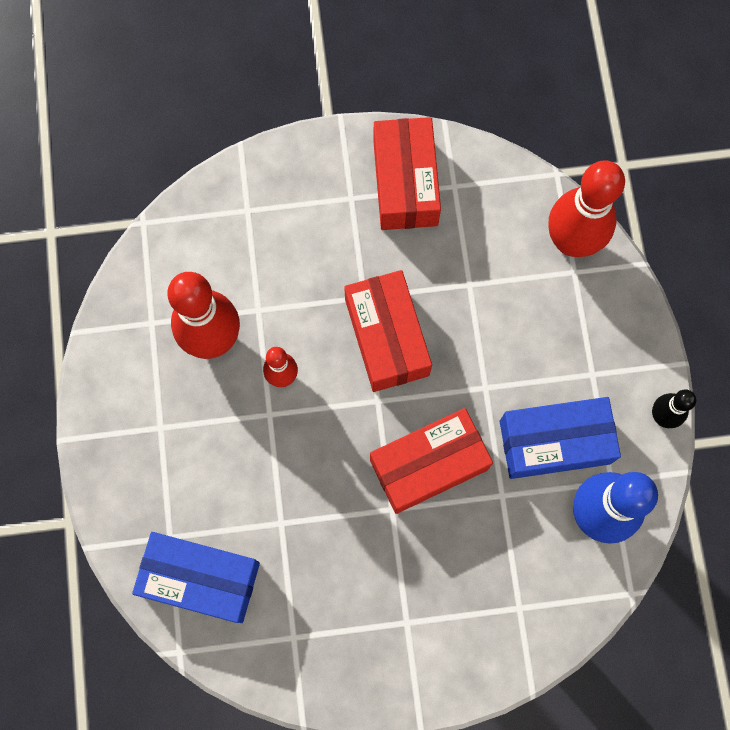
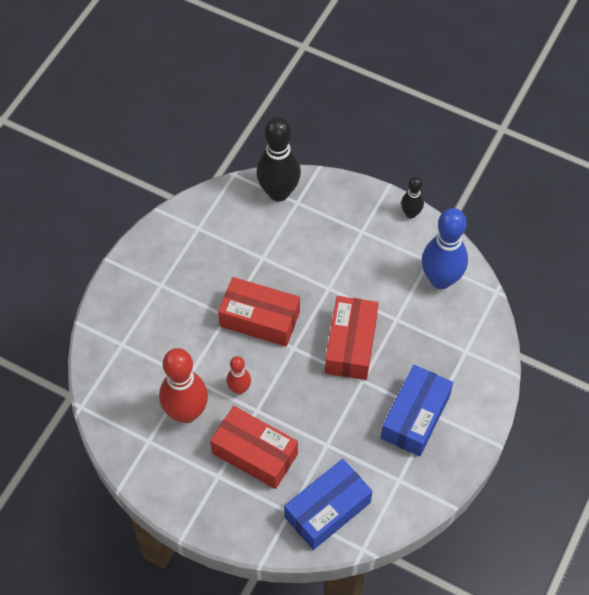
camera: 55 degrees left, 15 degrees down
(405, 183) = (175, 251): red box -> red box (254, 453)
(554, 442) = (385, 274): blue box -> blue box (415, 417)
(571, 241) = (278, 192): red bowling pin -> black bowling pin

